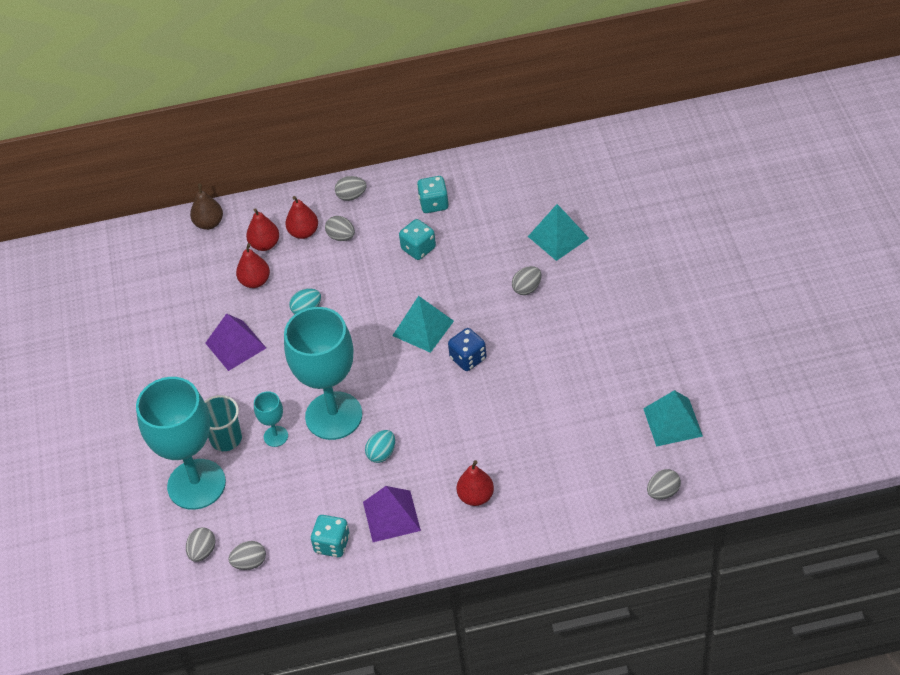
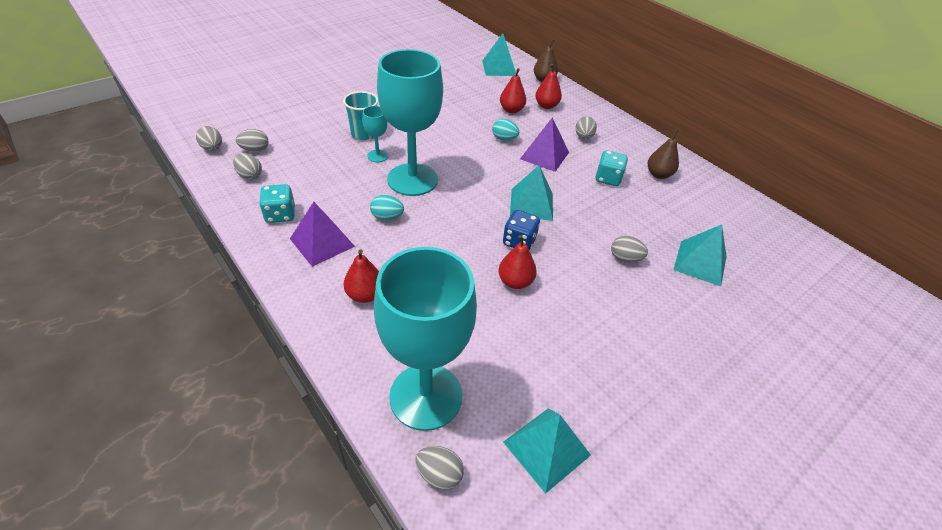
camera: 55 degrees right, 5 degrees down
(156, 258) = (499, 68): none -> turquoise pyramid
(196, 484) = (317, 131): turquoise goblet -> turquoise goblet (426, 396)
(235, 345) = (450, 116): purple pyramid -> purple pyramid (544, 155)
(303, 232) = (571, 119): red pear -> red pear (515, 281)
(351, 196) = (624, 131): grey egg -> grey egg (212, 148)
(434, 204) = (658, 174): turquoise dice -> brown pear

